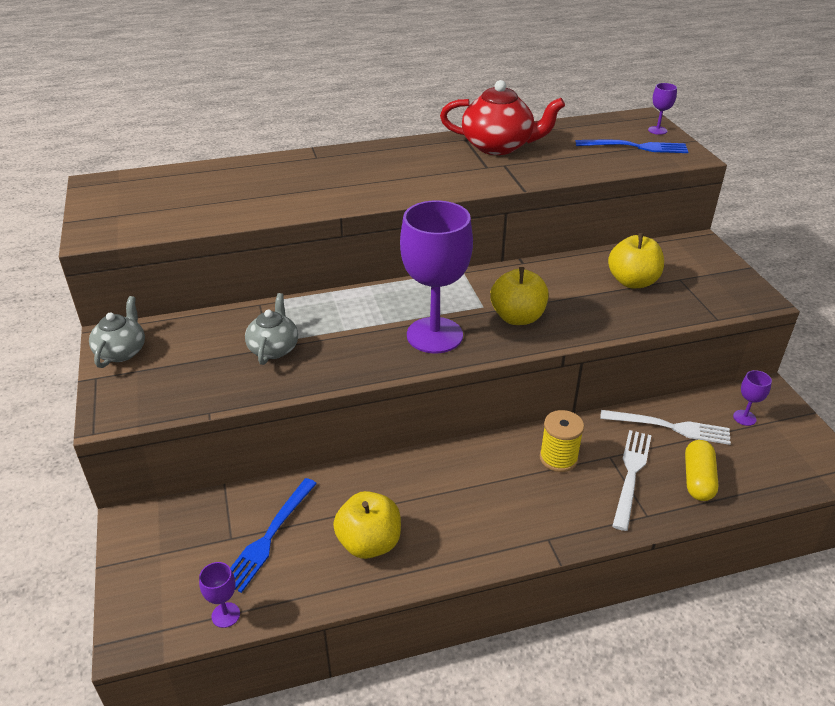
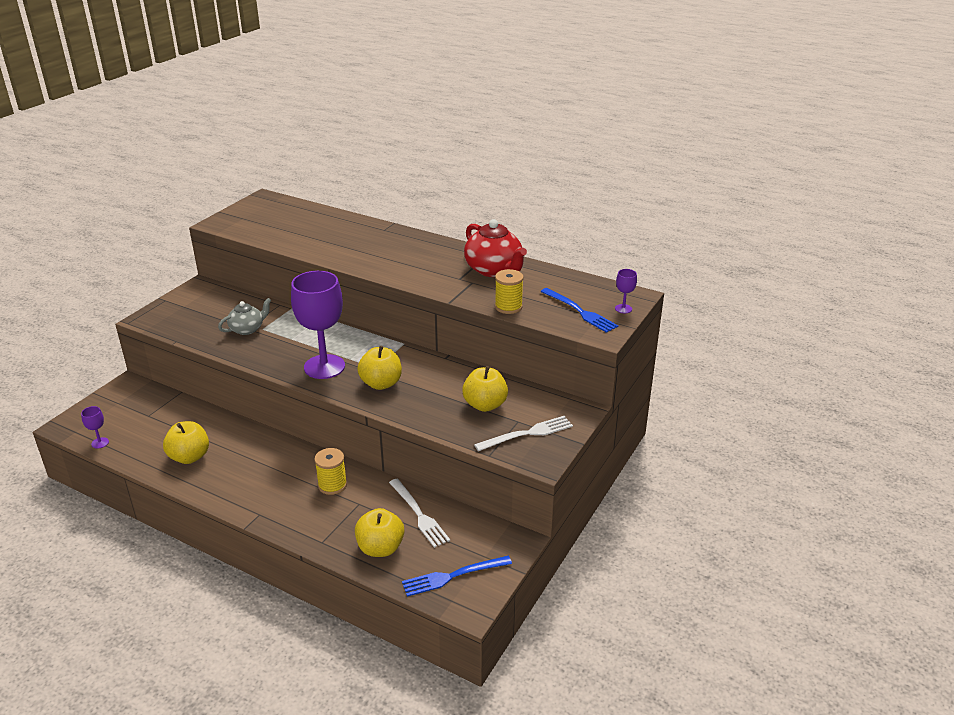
camera: 45 degrees right, 5 degrees down
(122, 352) = (192, 294): grey teapot -> none
(269, 537) = (161, 425): blue fork -> blue fork (453, 576)
(579, 170) = (508, 307): none -> yellow spool
(631, 474) = (352, 519): white fork -> white fork (527, 434)
(698, 479) = (380, 548): yellow capsule -> yellow apple
(744, 418) = (472, 542): purple goblet -> none

